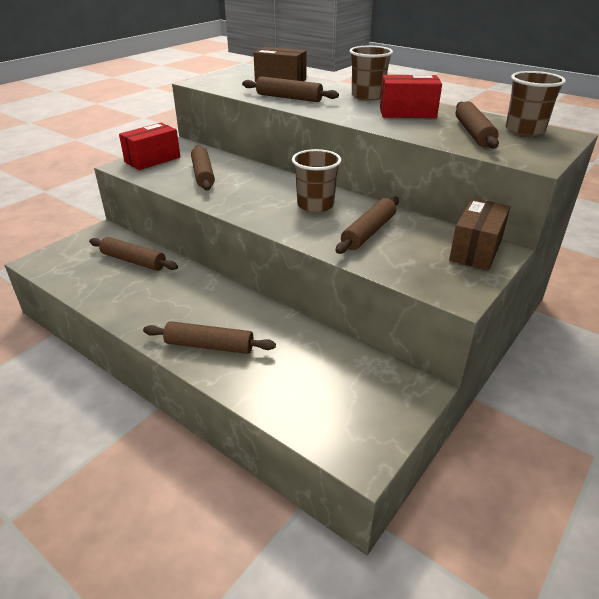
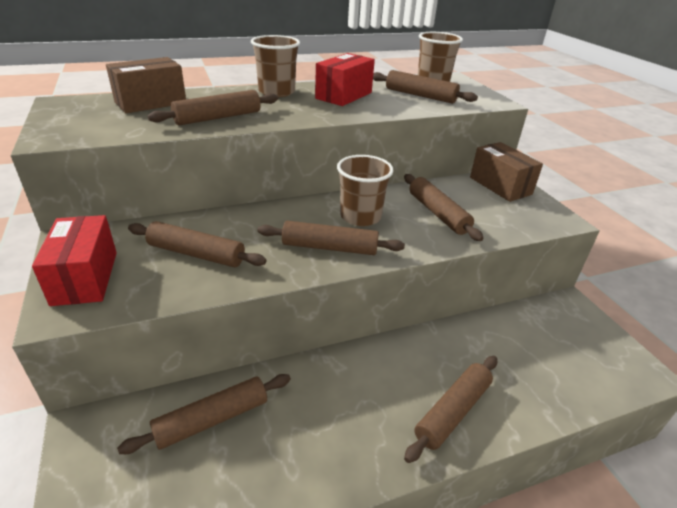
camera: 60 degrees left, 0 degrees up
(259, 206) = (329, 247): none -> brown rolling pin

